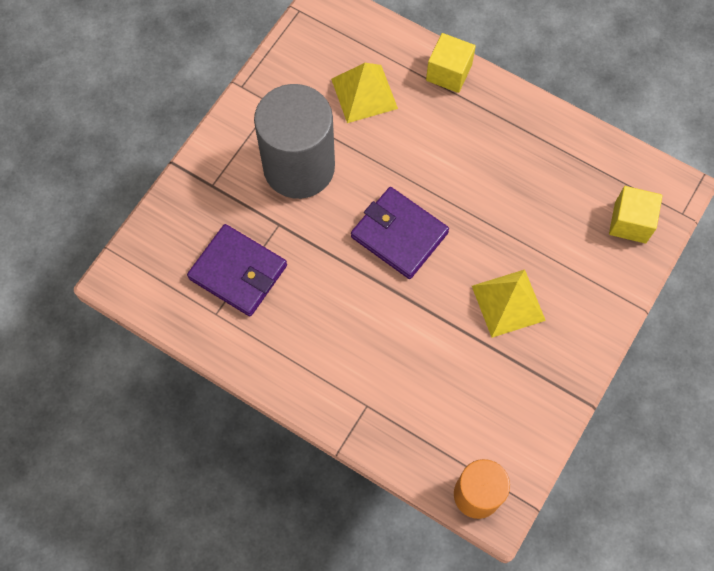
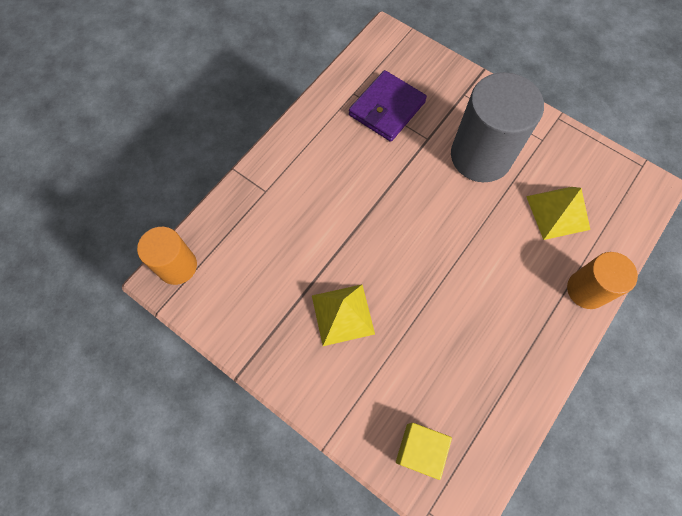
camera: 95 degrees right, 0 degrees up
(399, 235) = (414, 229): purple wallet -> none
(448, 73) = (586, 290): yellow cube -> orange cylinder

